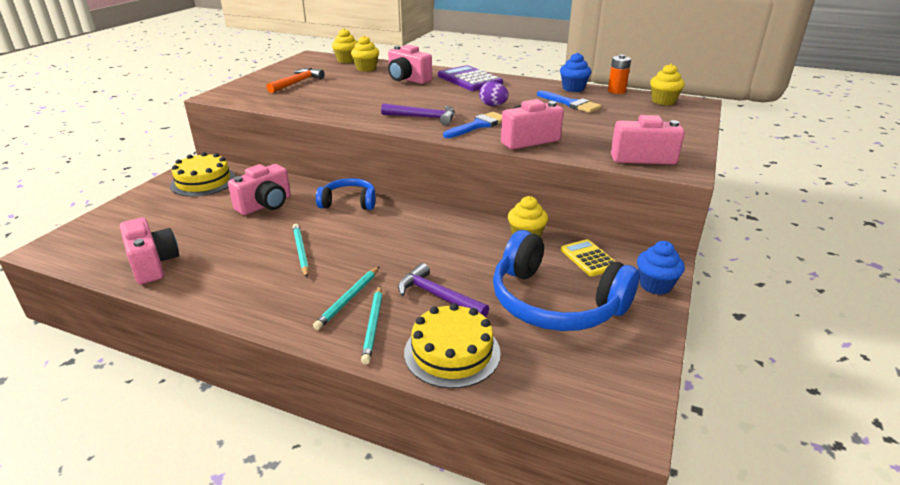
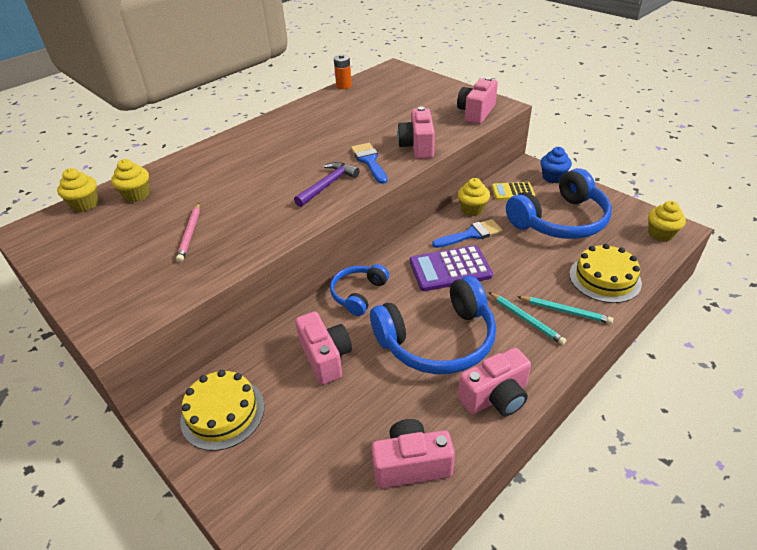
camera: 65 degrees left, 10 degrees up
(297, 83) = (132, 253): orange hammer -> none
(301, 251) = (437, 340): turquoise pencil -> blue headphones
(327, 91) = (190, 234): none -> pink pencil
(408, 79) = (207, 174): pink camera -> pink camera (495, 397)
(438, 296) = (536, 270): purple hammer -> none
(469, 80) = (247, 141): purple calculator -> purple calculator (450, 269)
(493, 105) = (328, 144): purple egg -> none
(571, 104) = (355, 110): blue brush -> blue brush (471, 234)
(573, 88) = (321, 100): blue cupcake -> none
(663, 101) = (381, 76): yellow cupcake -> yellow cupcake (660, 234)

